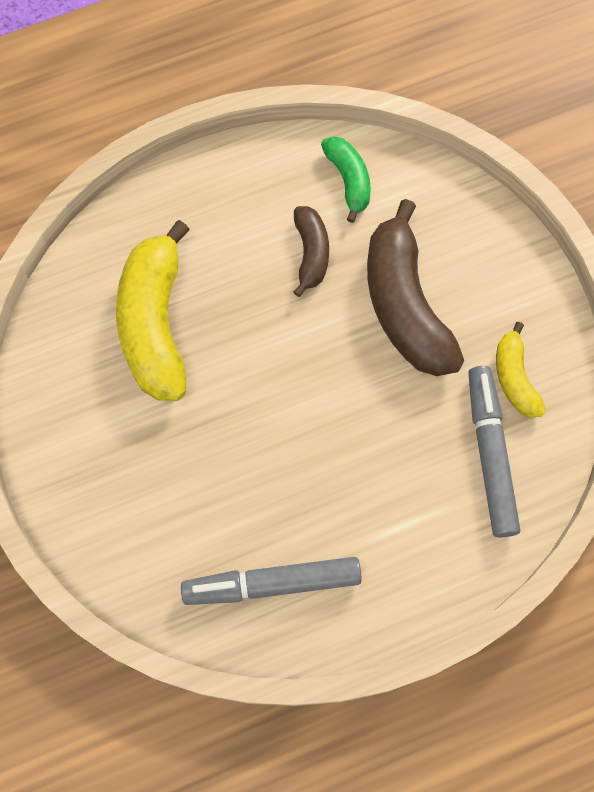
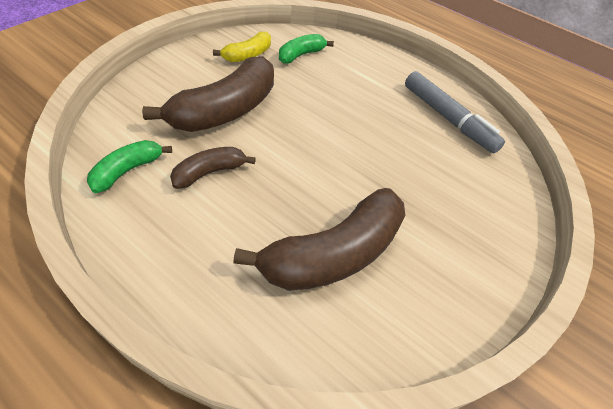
camera: 125 degrees left, 20 degrees down
(155, 324) = (333, 253): yellow banana -> brown banana
(490, 454) = (301, 55): grey marker -> green banana

